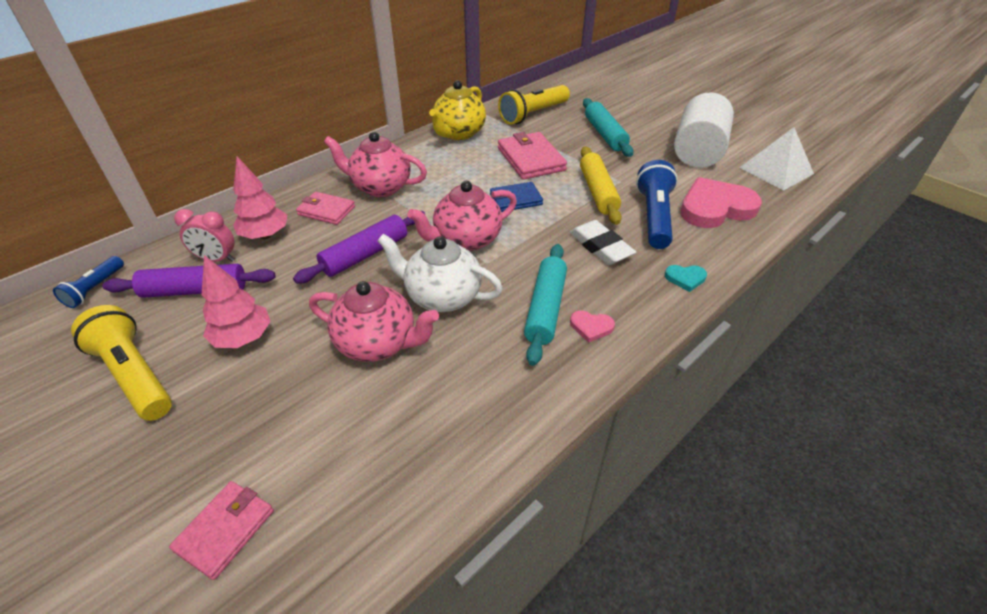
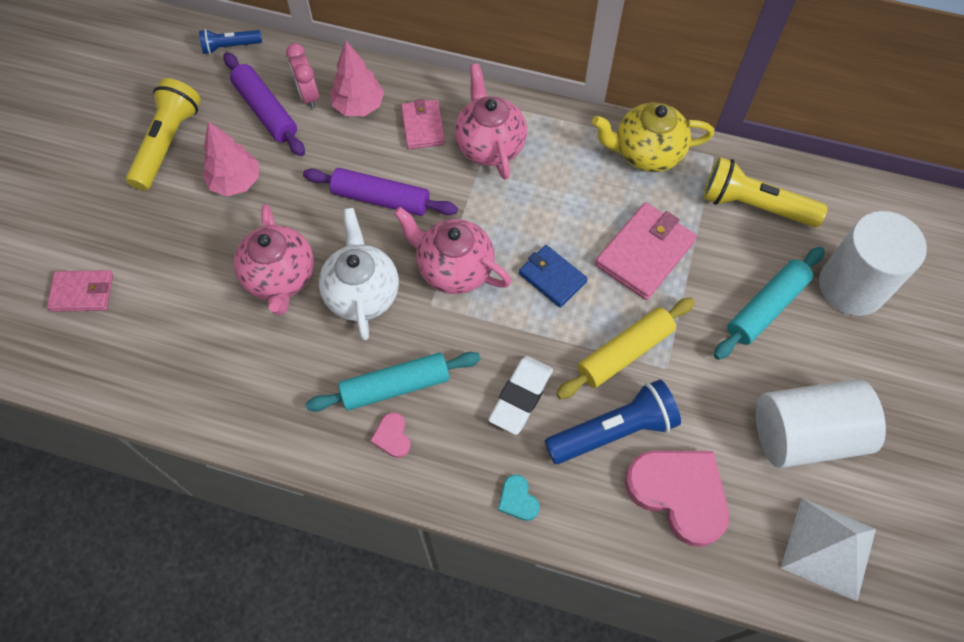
camera: 60 degrees right, 20 degrees up
(612, 106) = (852, 286): none -> white cylinder

